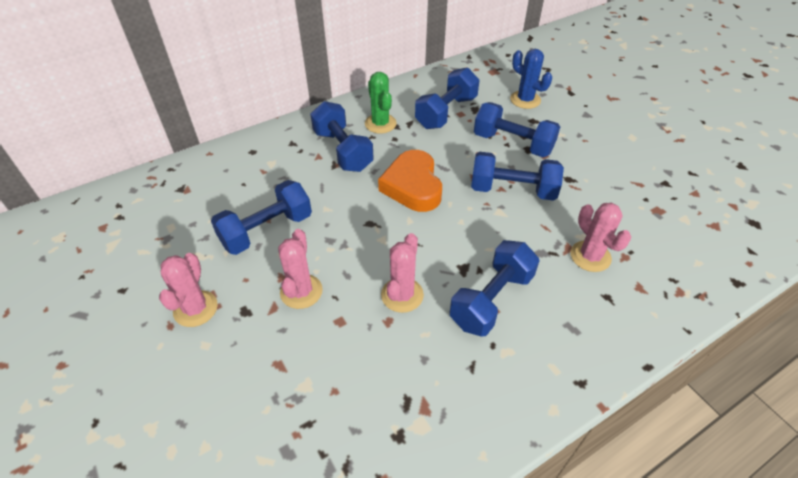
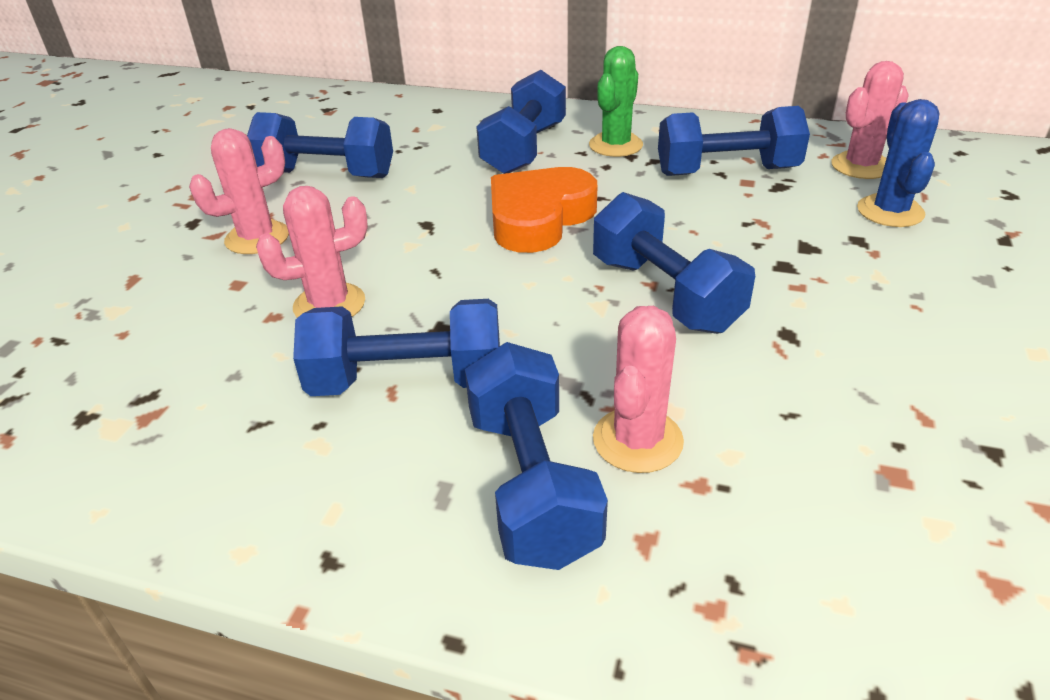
camera: 50 degrees right, 10 degrees down
(195, 309) = (168, 197): pink cactus -> pink cactus (861, 166)
(513, 144) = (768, 247): blue dumbbell -> blue dumbbell (531, 484)

